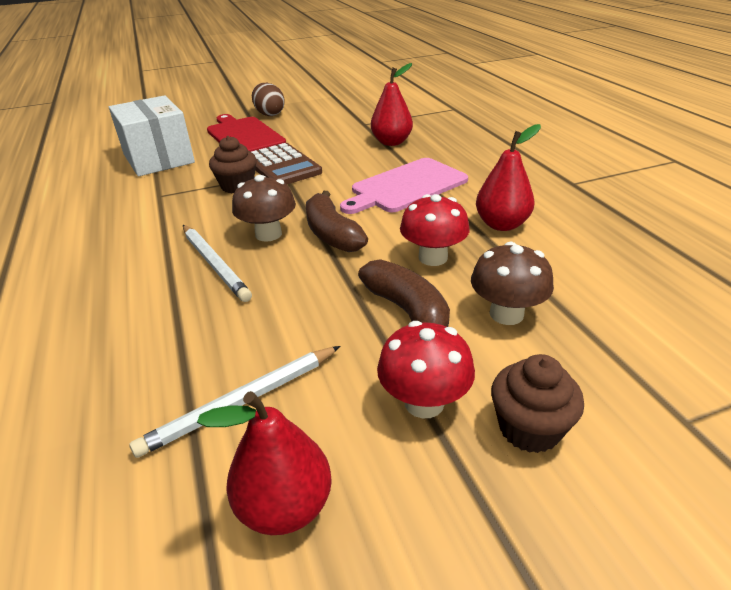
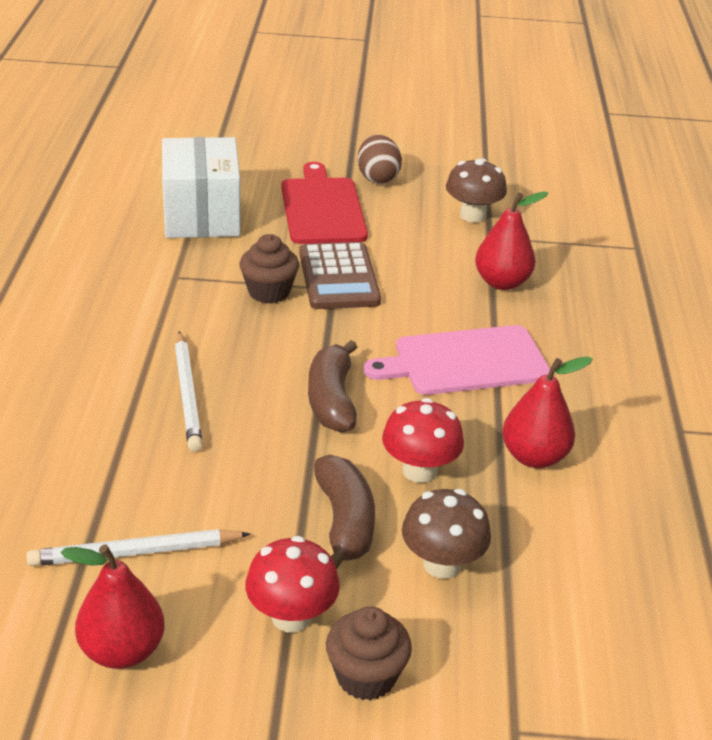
camera: 20 degrees right, 0 degrees up
(268, 234) = (264, 375): brown mushroom -> brown mushroom (472, 215)

